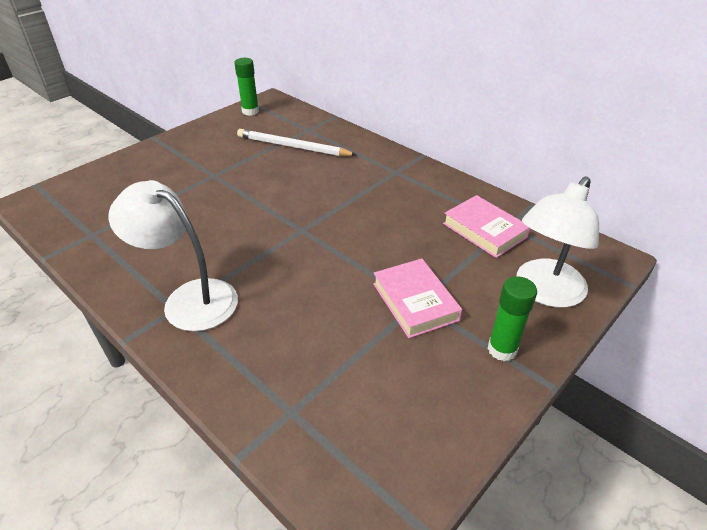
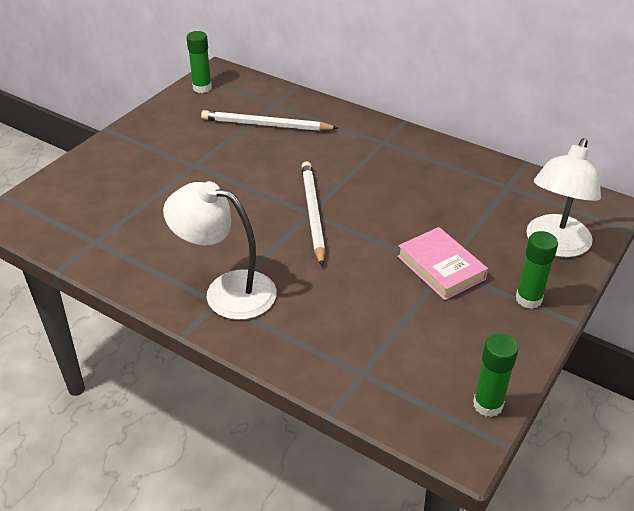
camera: 10 degrees left, 0 degrees up
(304, 230) = (312, 213): none -> white pencil
(422, 475) = (487, 405): none -> green glue stick
(484, 230) = (487, 193): pink book -> none

